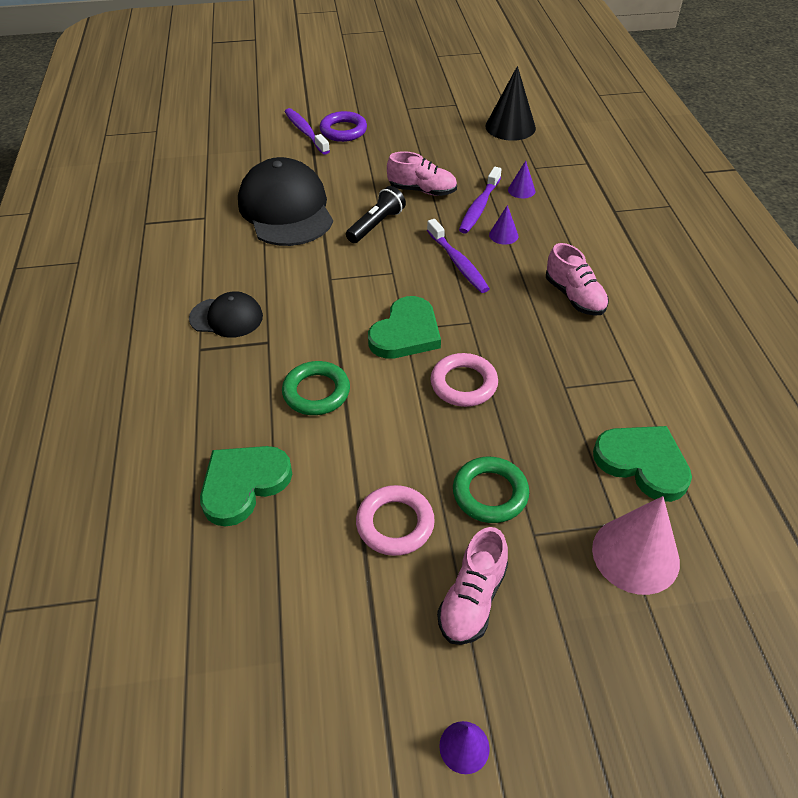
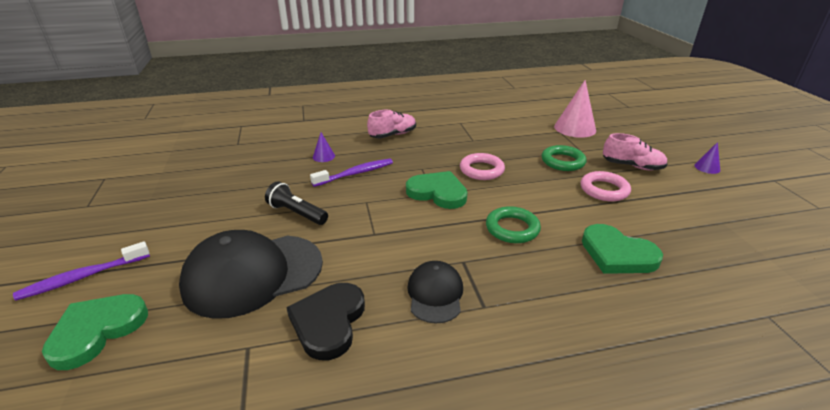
camera: 95 degrees left, 15 degrees down
(215, 254) = (328, 322): none -> black heart
(343, 131) = (103, 246): purple ring -> none
(422, 190) = (250, 192): pink shoe -> none
(479, 207) = (284, 166): purple toothbrush -> none
(510, 127) = (168, 152): black cone -> none
(521, 190) = (267, 149): purple cone -> none
(642, 463) = (519, 124): green heart -> green heart (97, 331)

